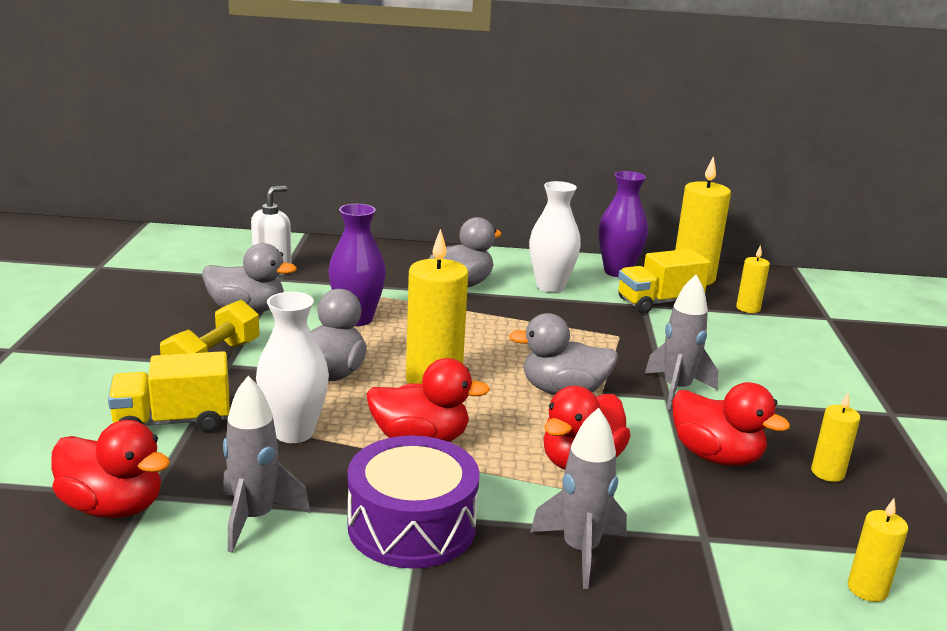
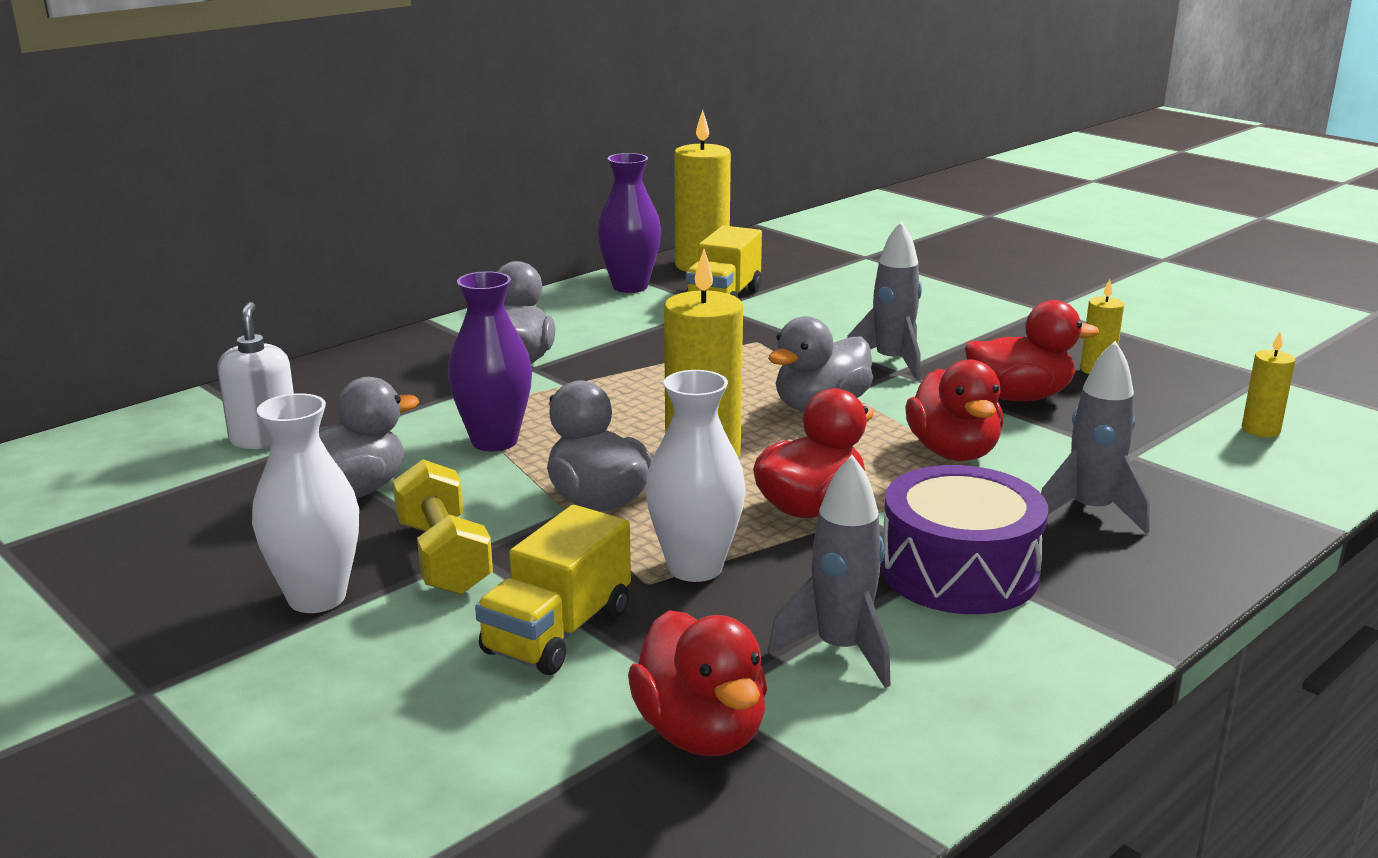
camera: 45 degrees left, 0 degrees up
(113, 507) = (701, 732): red duck -> red duck turned 90 degrees clockwise
(550, 286) = (603, 325): white vase -> white vase (317, 598)
(748, 308) = (797, 273): yellow candle -> none

